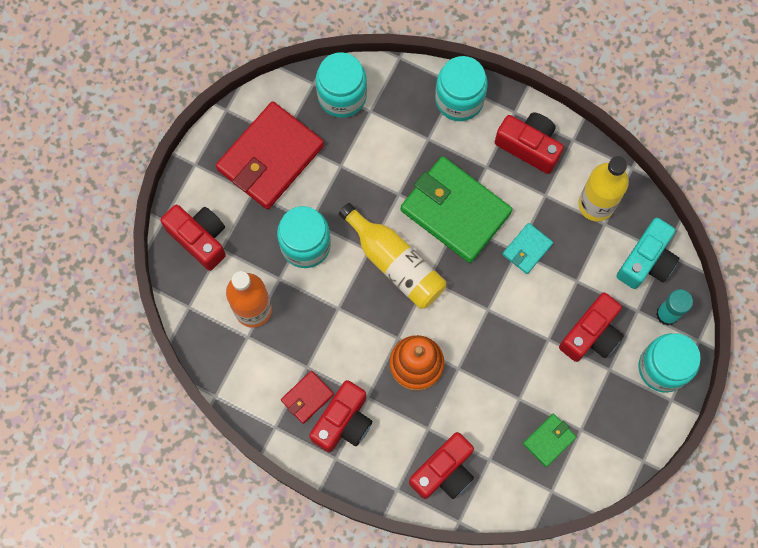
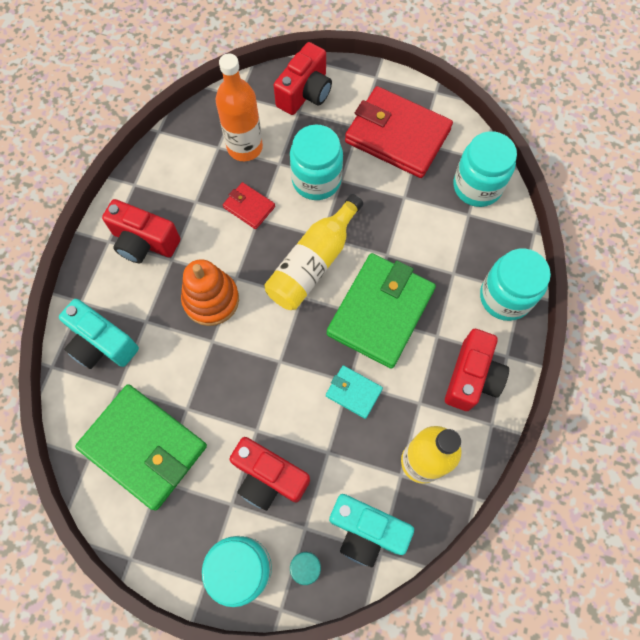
camera: 80 degrees right, 5 degrees down
(307, 397) = (165, 206): red wallet -> red wallet (249, 207)
(444, 472) = (102, 344): red camera -> turquoise camera
(549, 440) = (144, 447): green wallet -> green wallet, size x2.16

